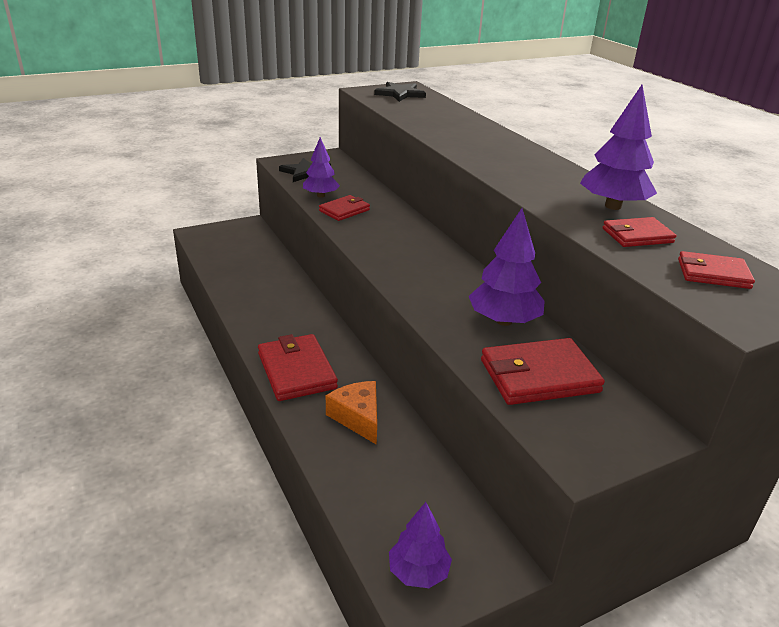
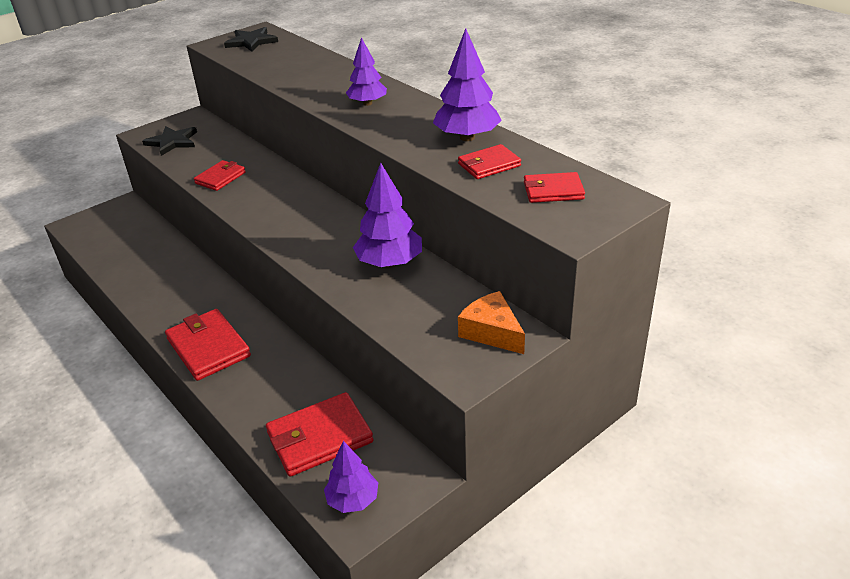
camera: 10 degrees left, 5 degrees up
(321, 195) = (193, 166): purple tree -> purple tree (367, 103)
(358, 417) = (275, 379): orange cheese -> orange cheese (491, 332)
(539, 376) = (425, 309): red wallet -> red wallet (319, 438)

